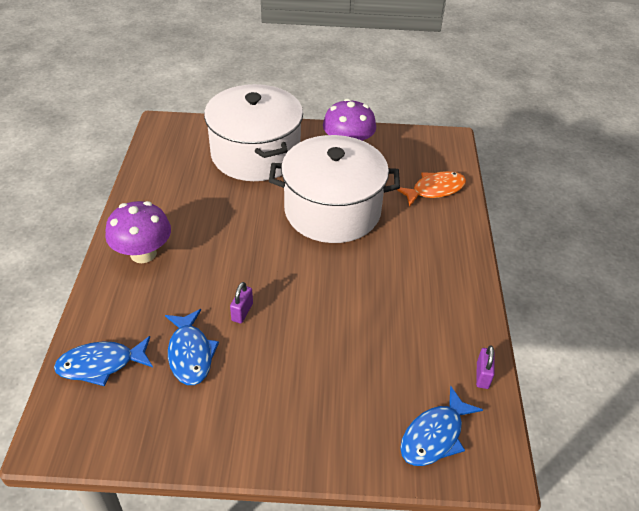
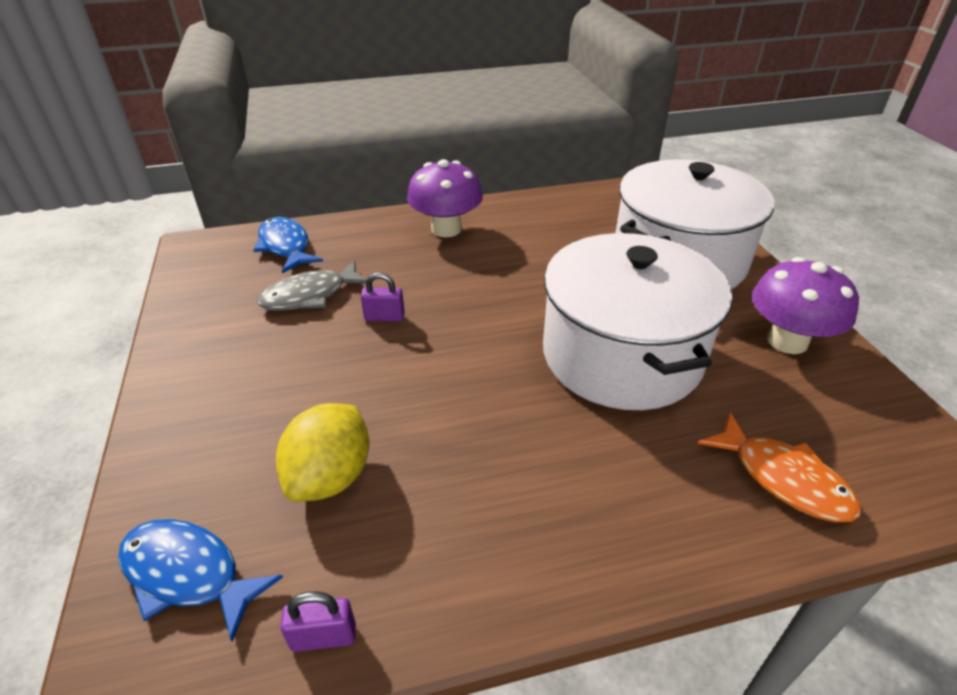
camera: 75 degrees right, 5 degrees down
(190, 354) = (310, 296): blue fish -> grey fish
(383, 361) = (331, 476): none -> yellow lemon

